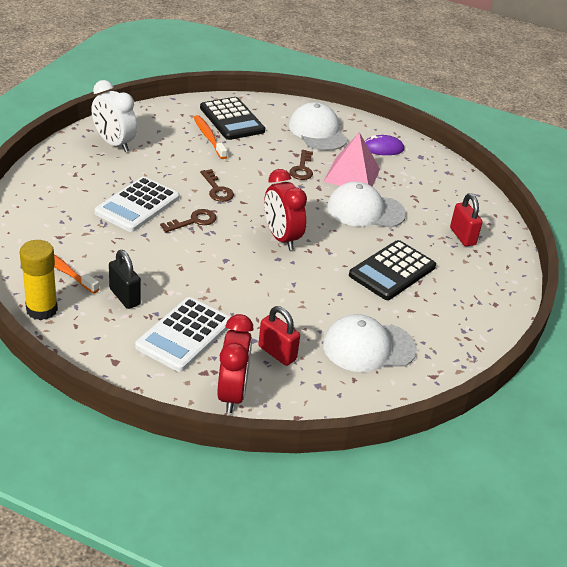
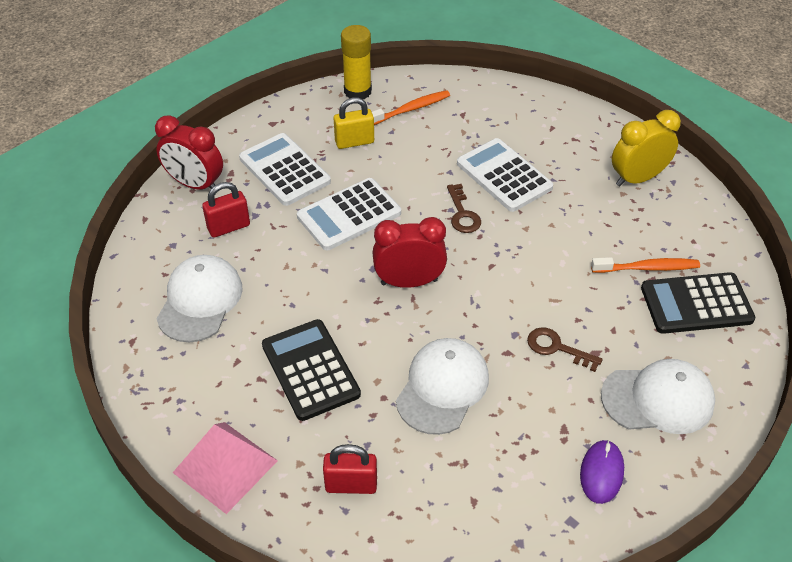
camera: 115 degrees right, 10 degrees up
(114, 144) = (637, 178): white clock -> yellow clock
(125, 297) = (354, 142): black padlock -> yellow padlock
(217, 189) = (522, 248): brown key -> none
(224, 282) = (349, 215): none -> white calculator
(352, 175) = (532, 402): pink pyramid -> pink pyramid (225, 466)

